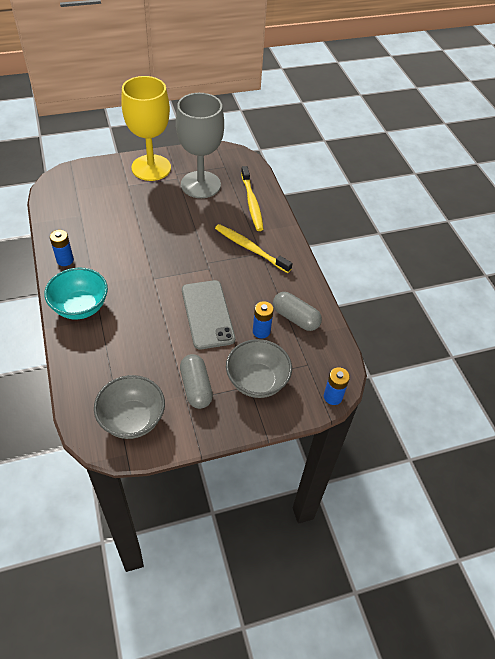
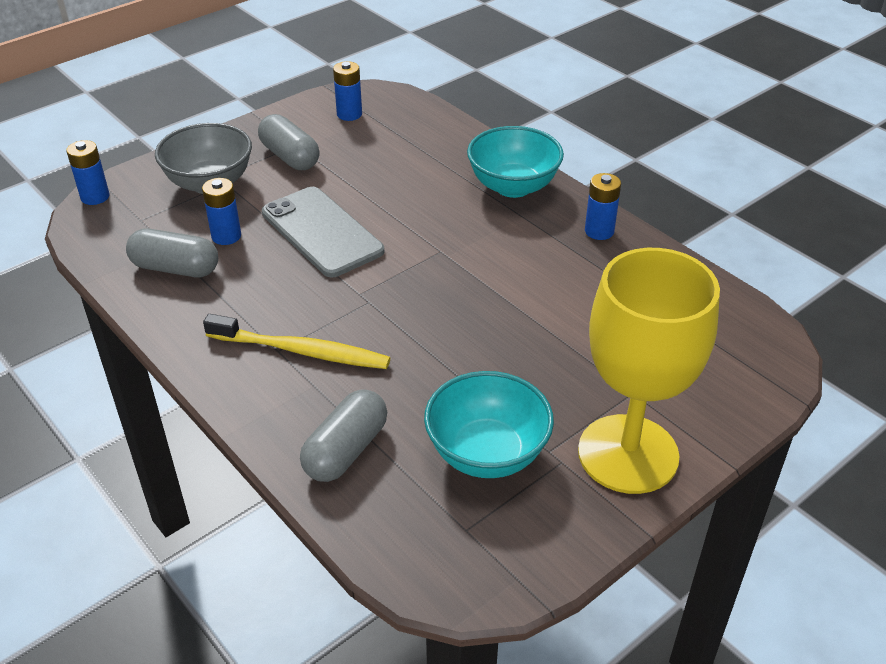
camera: 160 degrees right, 10 degrees down
(132, 419) = (349, 114): grey bowl -> blue battery
(200, 185) = (487, 453): grey goblet -> turquoise bowl
(252, 203) = (346, 450): yellow toothbrush -> grey capsule

